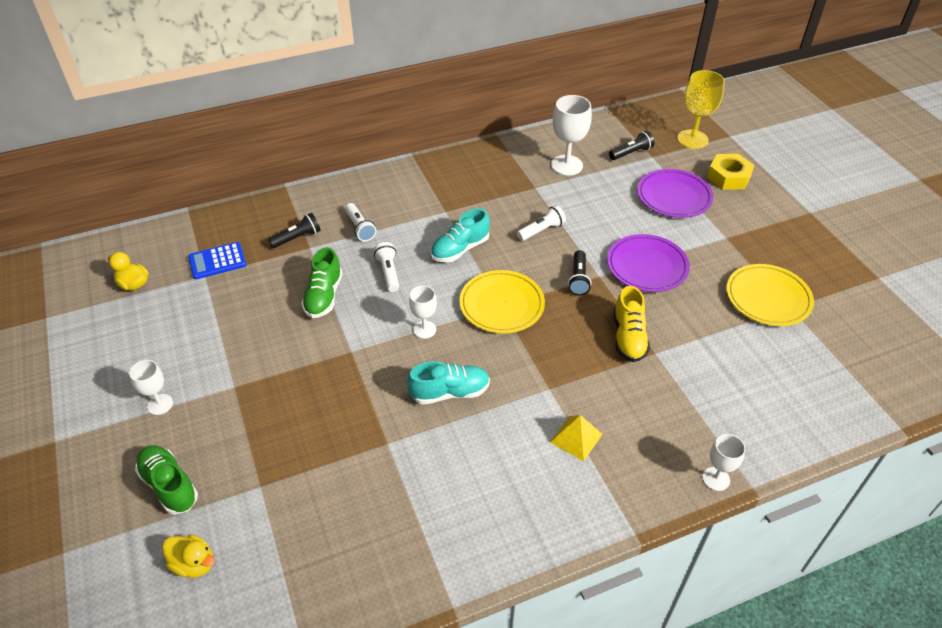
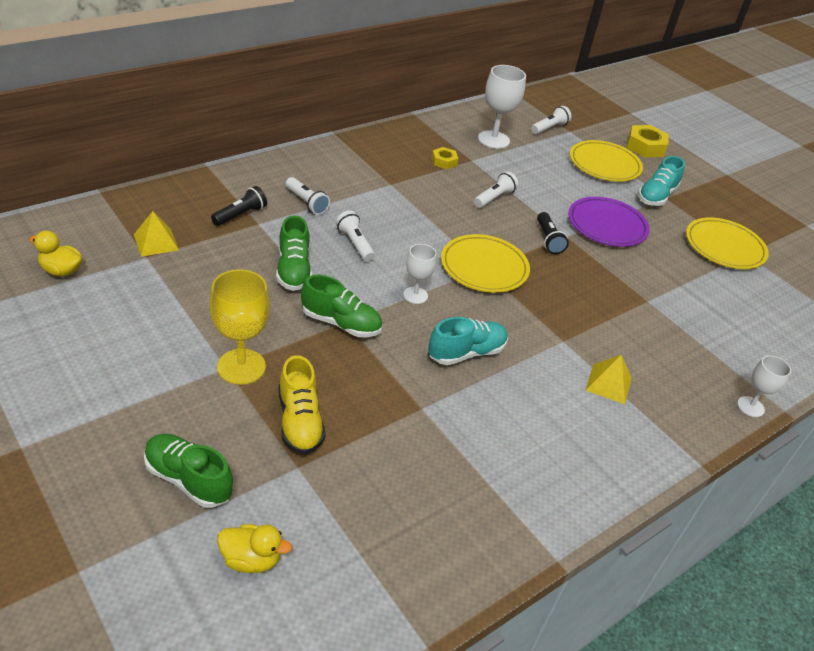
camera: 20 degrees left, 5 degrees down
(160, 404) = (143, 394): white goblet -> none
(217, 261) = (156, 242): blue calculator -> yellow pyramid
(346, 352) = (341, 323): none -> green shoe
(460, 249) = (420, 218): turquoise shoe -> turquoise shoe (656, 196)
(506, 188) = (444, 161): none -> yellow nut
(628, 337) = (617, 288): yellow shoe -> yellow shoe (299, 421)
(631, 153) = (549, 128): black flashlight -> white flashlight
(674, 196) = (604, 164): purple plate -> yellow plate
(692, 139) = (599, 116): yellow goblet -> yellow goblet (241, 366)

